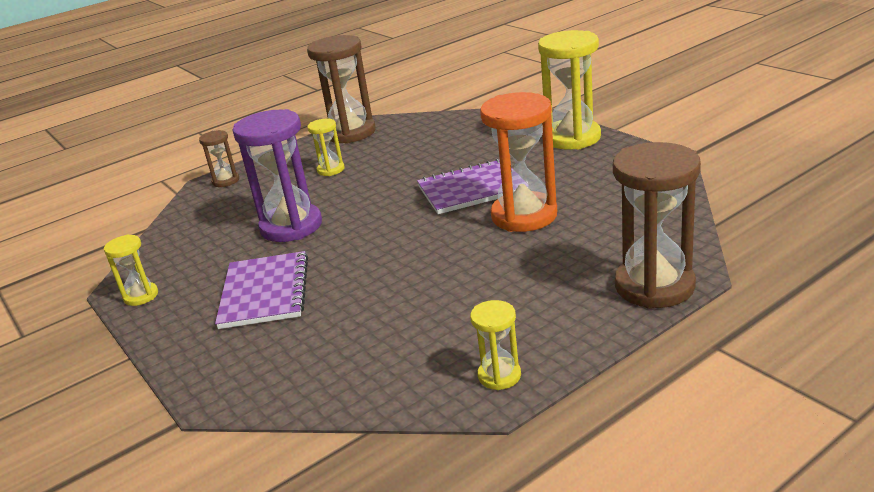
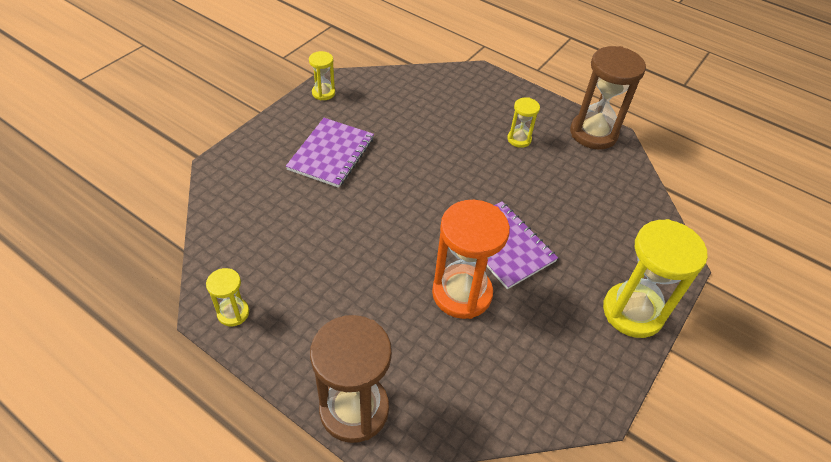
camera: 65 degrees right, 20 degrees up
(225, 181) = (486, 81): brown hourglass -> none
(265, 292) = (331, 154): purple notebook -> purple notebook turned 45 degrees counterclockwise
(291, 226) = (422, 141): purple hourglass -> none

